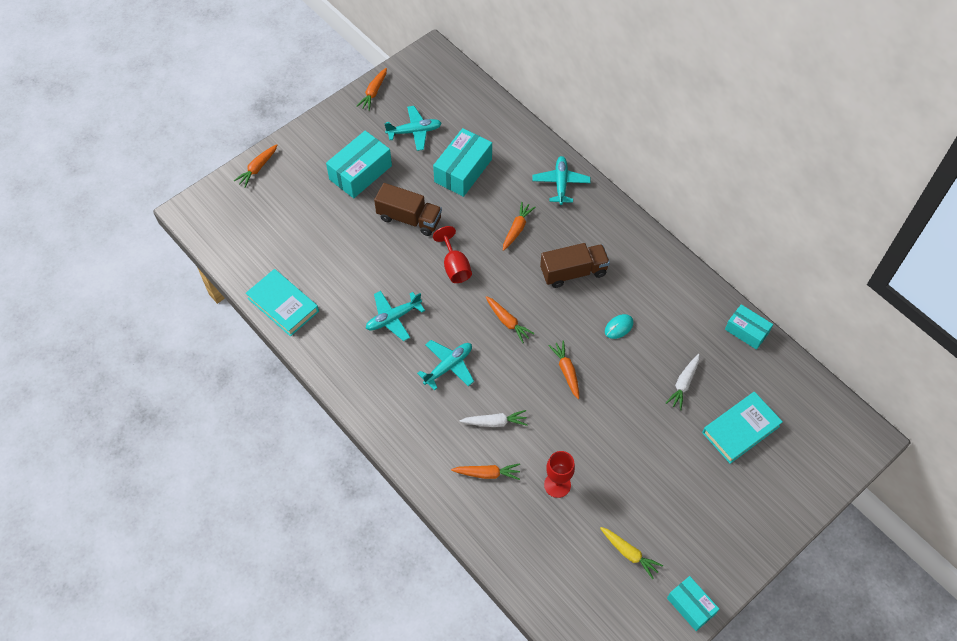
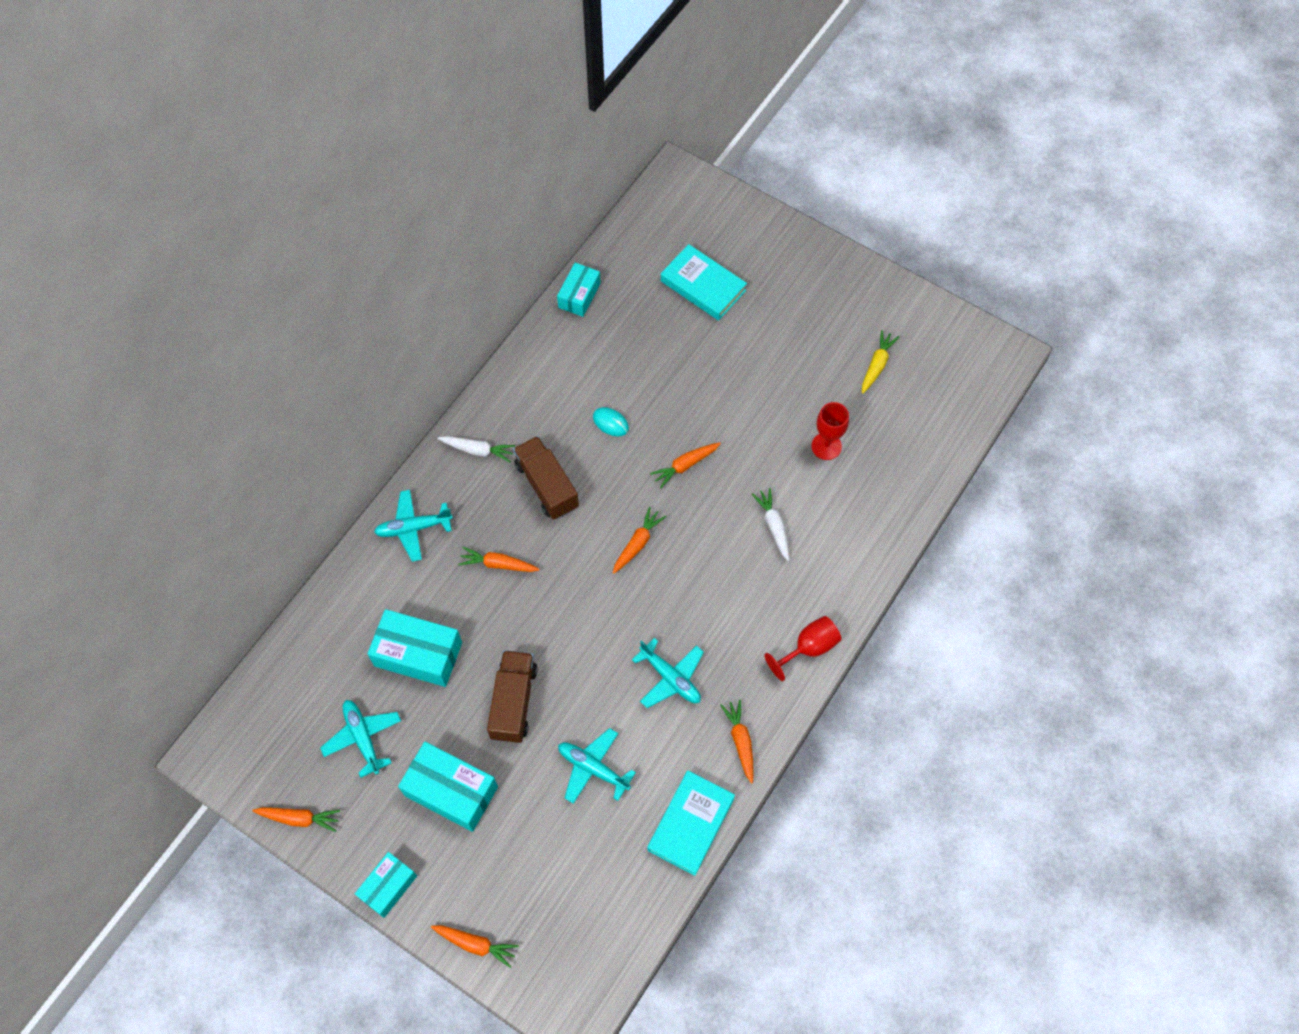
camera: 105 degrees left, 5 degrees up
(448, 366) = (718, 595): turquoise plane -> turquoise plane (593, 768)
(455, 266) = (574, 624): red goblet -> red goblet (808, 648)
(487, 473) = (838, 519): orange carrot -> orange carrot (740, 741)
(683, 384) = (665, 346): white carrot -> white carrot (478, 450)
(691, 606) = (909, 303): turquoise box -> turquoise box (388, 887)

